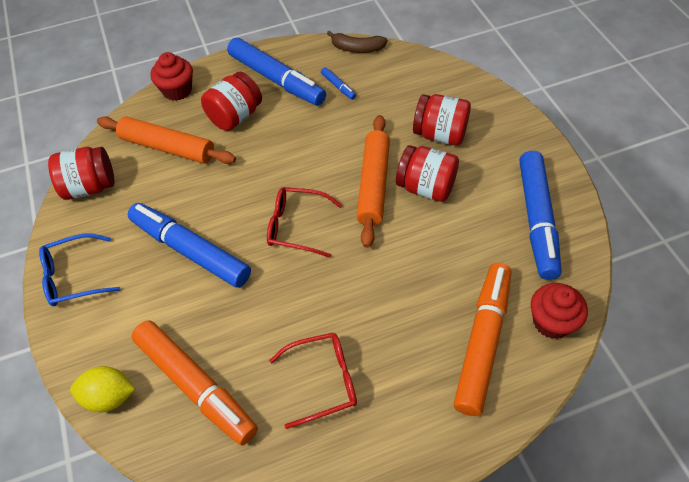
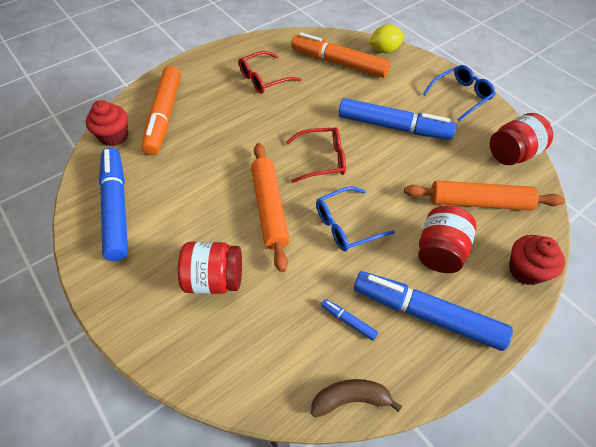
camera: 160 degrees right, 0 degrees up
(305, 153) = (346, 225): none -> blue glasses
(426, 187) = (220, 216): red jar -> none

